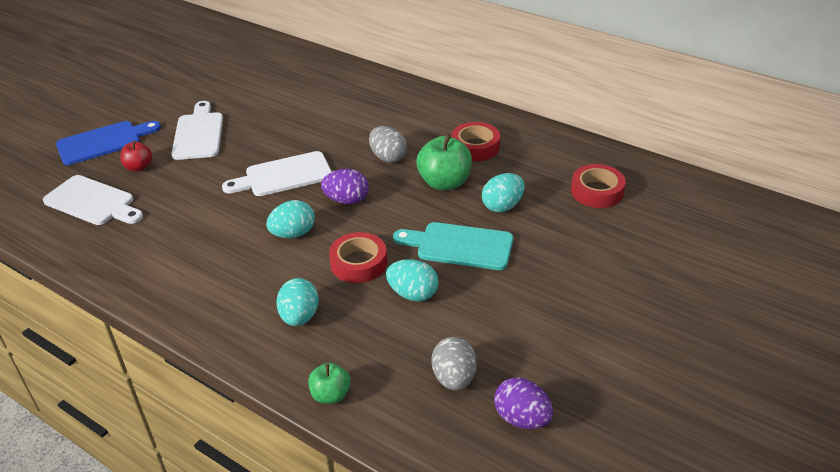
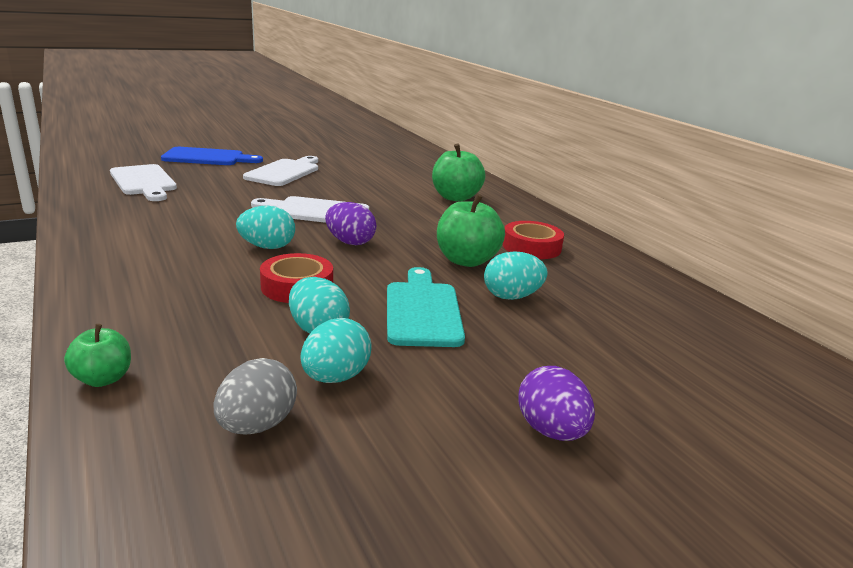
camera: 25 degrees right, 15 degrees down
(139, 167) = (210, 175): red apple -> none
(299, 317) = (179, 304): turquoise egg -> turquoise egg (335, 377)
(372, 108) = (455, 197): none -> green apple
(388, 157) = (430, 228): grey egg -> none
(459, 246) = (422, 310): turquoise cutting board -> turquoise cutting board turned 45 degrees clockwise
(522, 418) = (283, 515): purple egg -> purple egg (551, 431)
(597, 191) = (648, 322): red tape -> none

